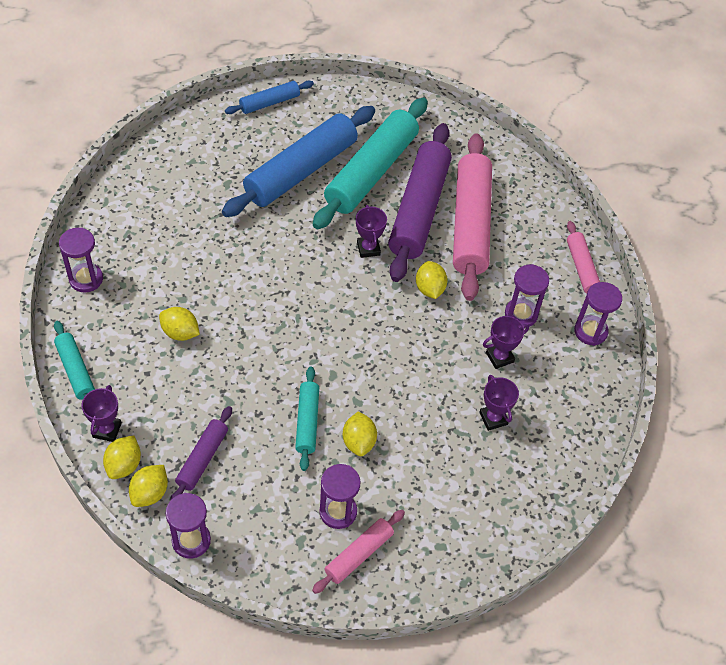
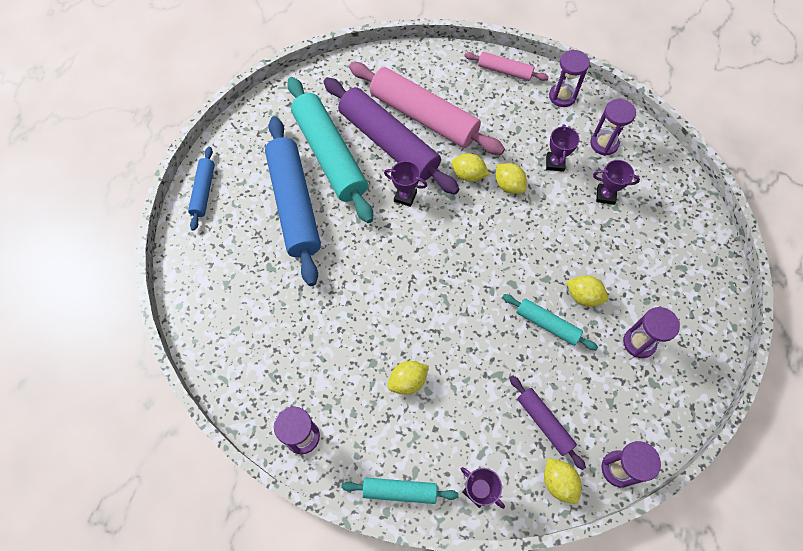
camera: 55 degrees left, 10 degrees up
(124, 465) = (520, 492): yellow lemon -> yellow lemon (508, 185)
(358, 554) = (682, 346): pink rolling pin -> none
(521, 314) = (524, 129): purple hourglass -> purple hourglass (604, 144)

